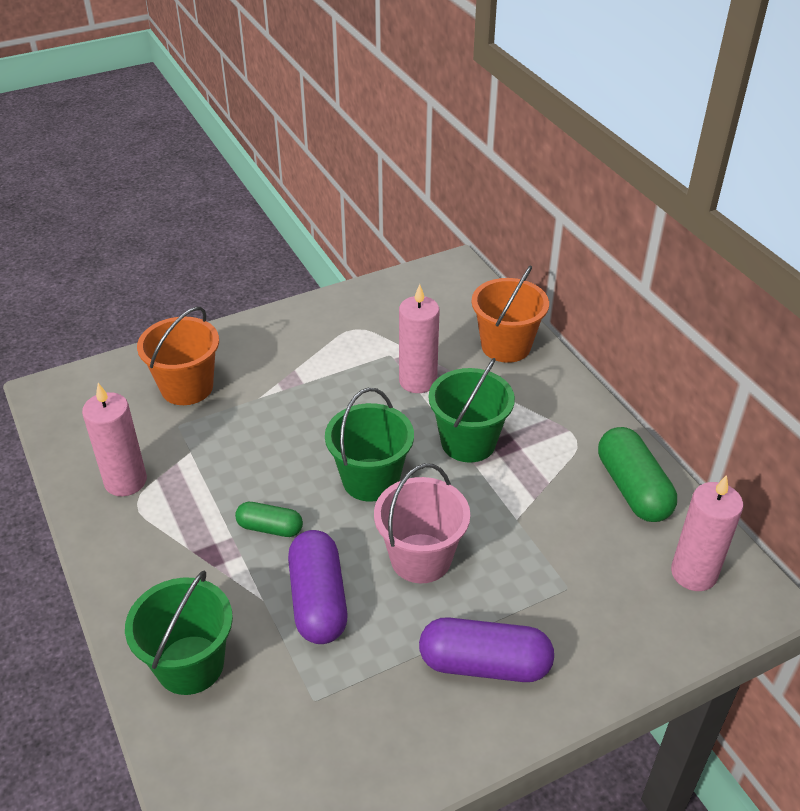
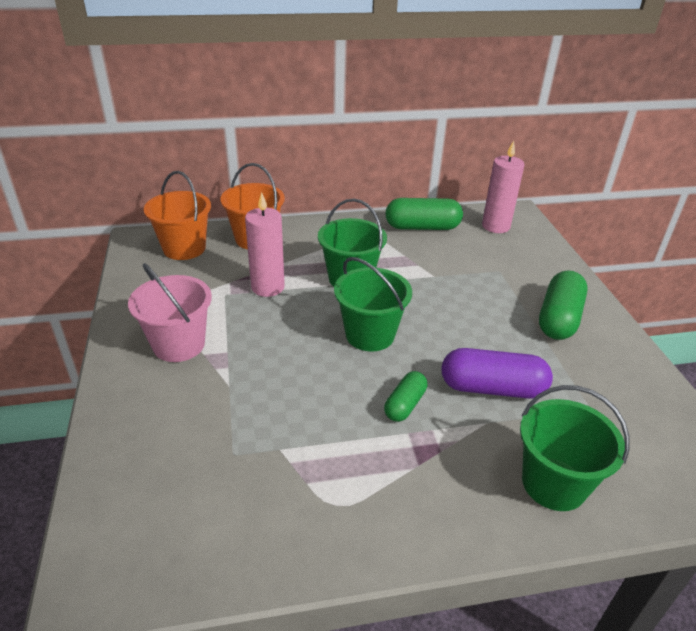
camera: 75 degrees left, 5 degrees down
(125, 481) = (299, 512): pink candle -> none
(187, 387) = (176, 438): orange bucket -> orange bucket (184, 248)
(420, 558) = (460, 326): pink bucket -> pink bucket (179, 344)
(484, 664) = (558, 318): purple capsule -> green capsule

